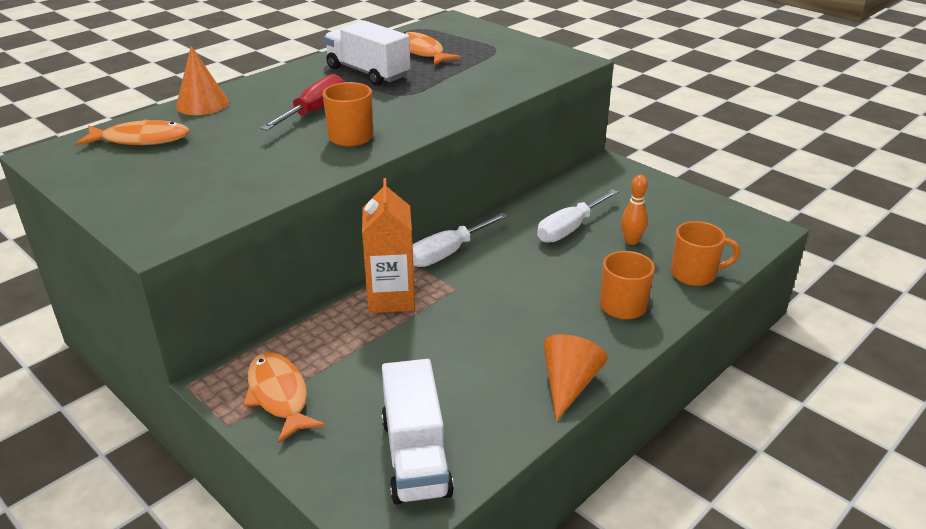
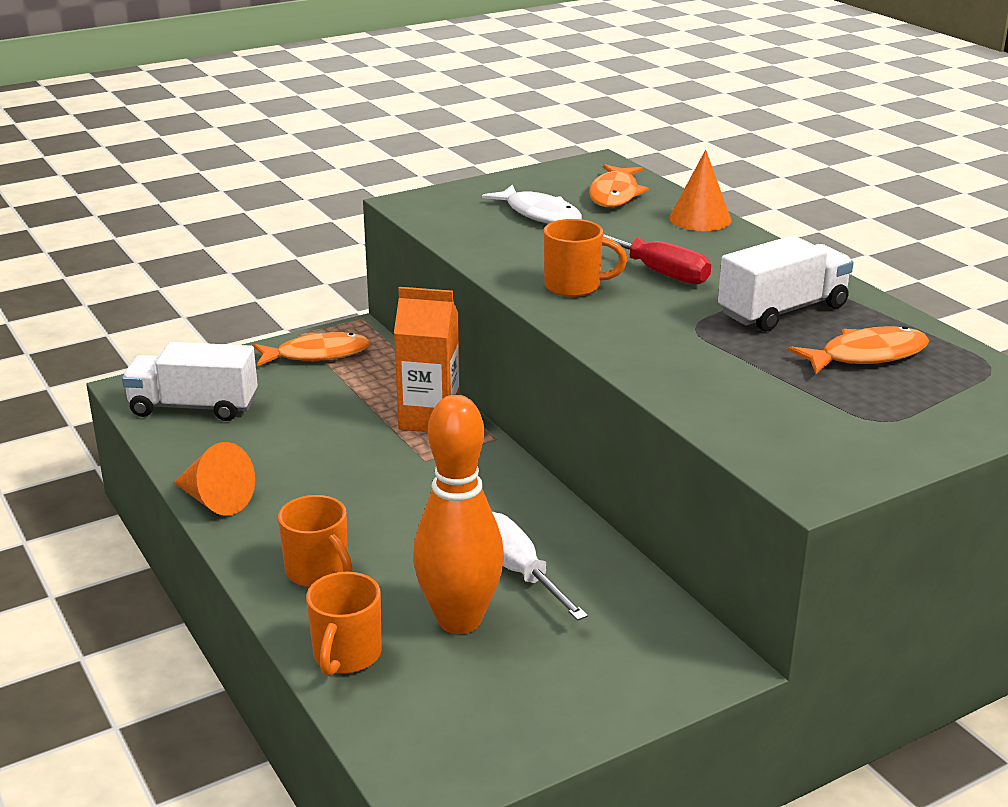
camera: 105 degrees right, 5 degrees down
(191, 167) = (539, 214): none -> white fish
(448, 252) = (503, 465): white screwdriver -> none
(631, 241) = (459, 620): orange bowling pin -> orange bowling pin, size x2.16

